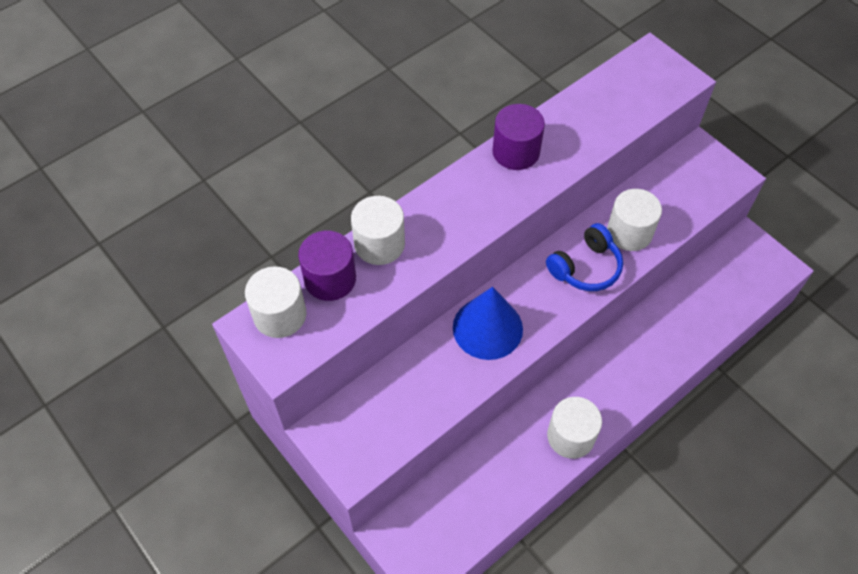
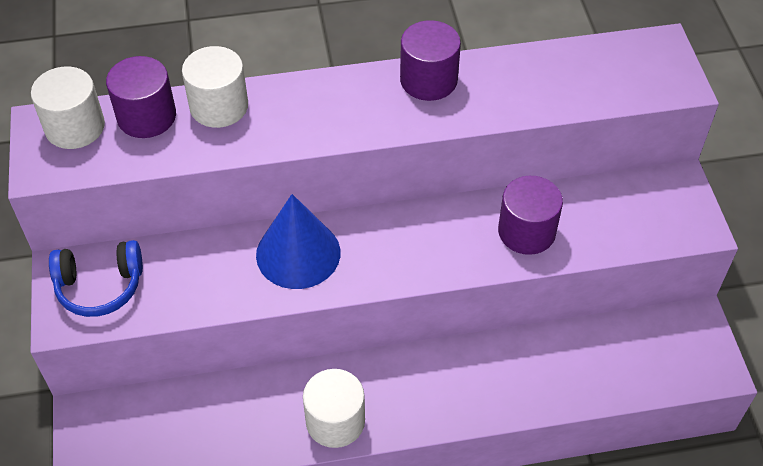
camera: 30 degrees right, 5 degrees down
(585, 267) = (449, 244): blue headphones -> blue headphones (100, 286)
(629, 232) = (526, 231): white cylinder -> purple cylinder

